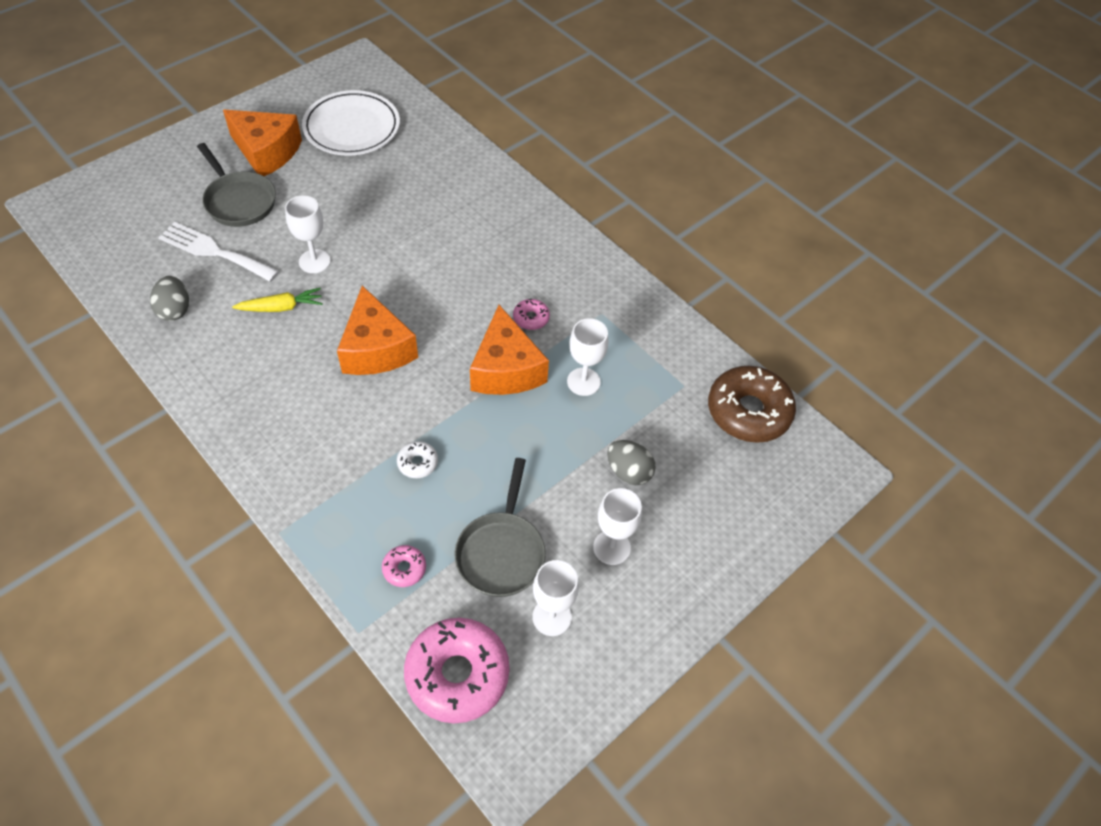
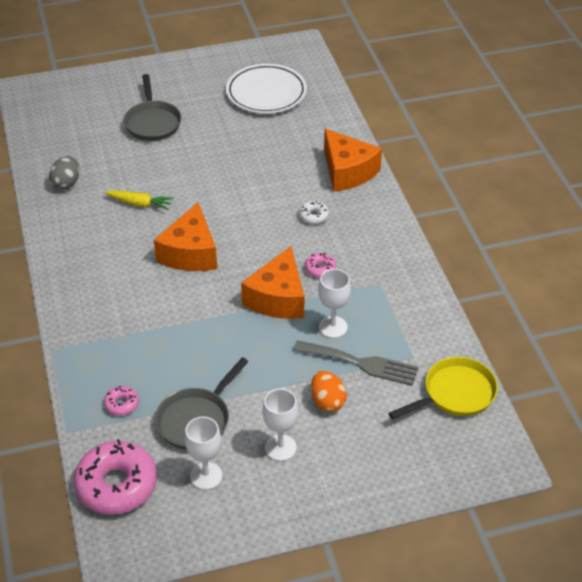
camera: 30 degrees right, 10 degrees down
(214, 251) = (115, 152): white fork -> none
(266, 152) = (192, 93): orange cheese -> orange cheese (347, 171)
(314, 261) = (182, 179): white goblet -> none
(417, 463) = (173, 339): white donut -> white donut (313, 216)
(628, 472) = (327, 401): grey egg -> orange egg
(637, 413) = (361, 363): none -> grey fork
(748, 411) = (455, 394): brown donut -> yellow pan

